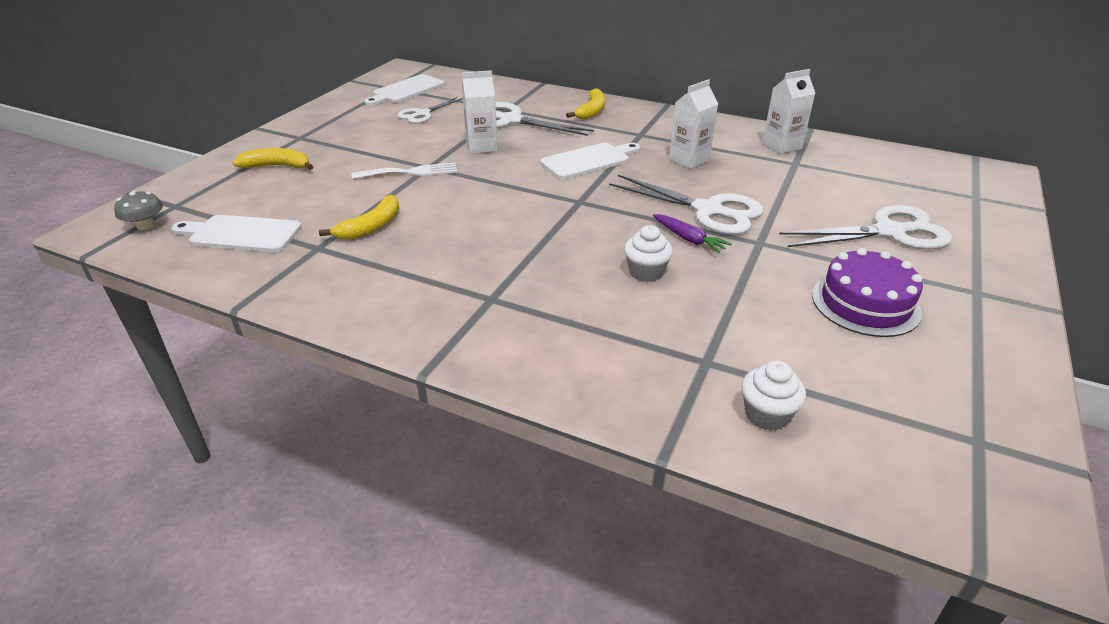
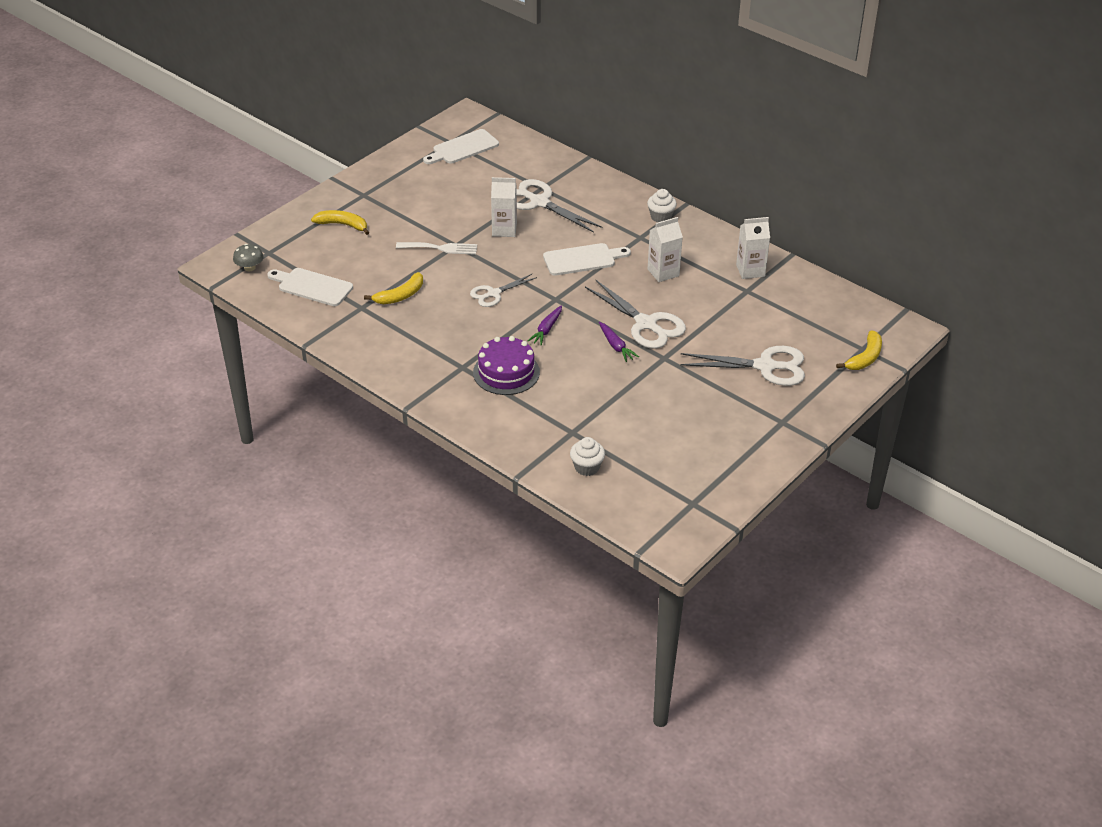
camera: 15 degrees right, 5 degrees up
(422, 114) = (468, 182): white scissors -> white scissors (493, 294)
(587, 235) = (546, 329): none -> purple carrot
(592, 111) = (614, 202): yellow banana -> yellow banana (865, 358)
(646, 272) = (571, 366): white cupcake -> white cupcake (661, 217)
(865, 304) = (699, 415): purple cake -> purple cake (506, 372)

